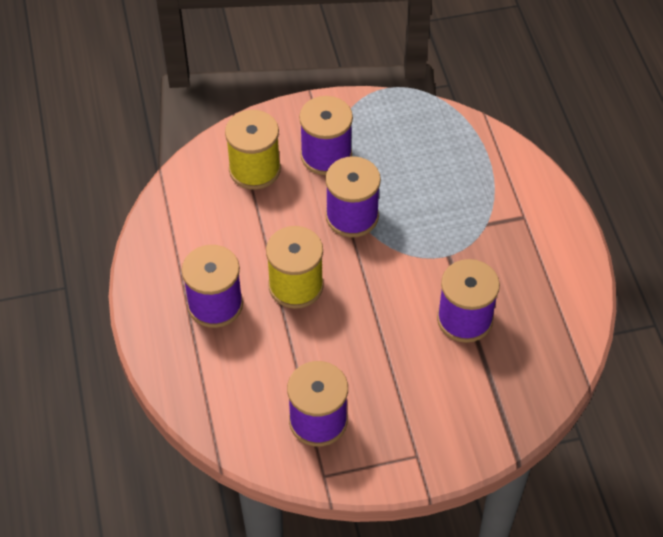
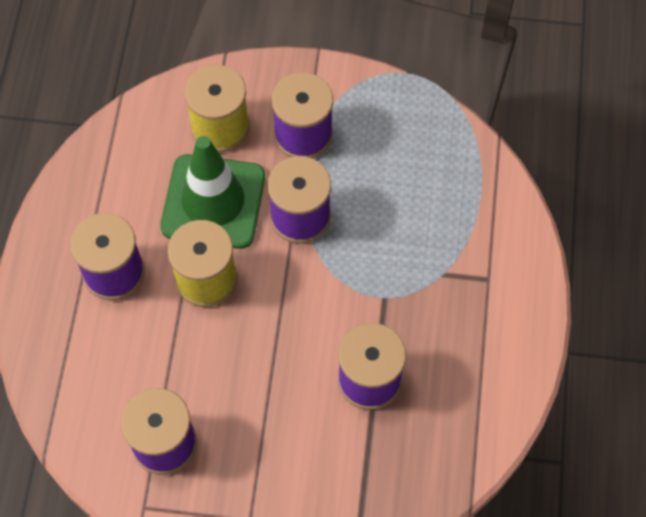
camera: 20 degrees right, 10 degrees up
(275, 226) = (213, 202): none -> green traffic cone

